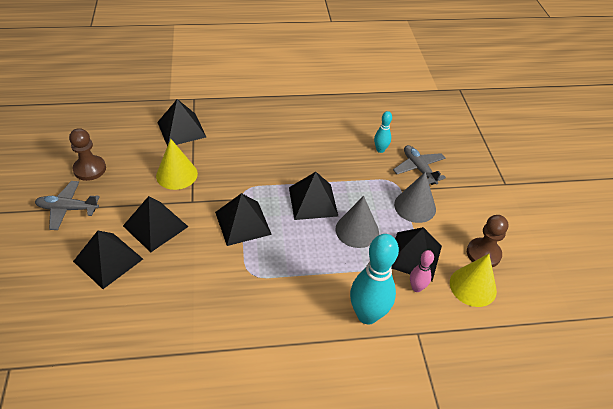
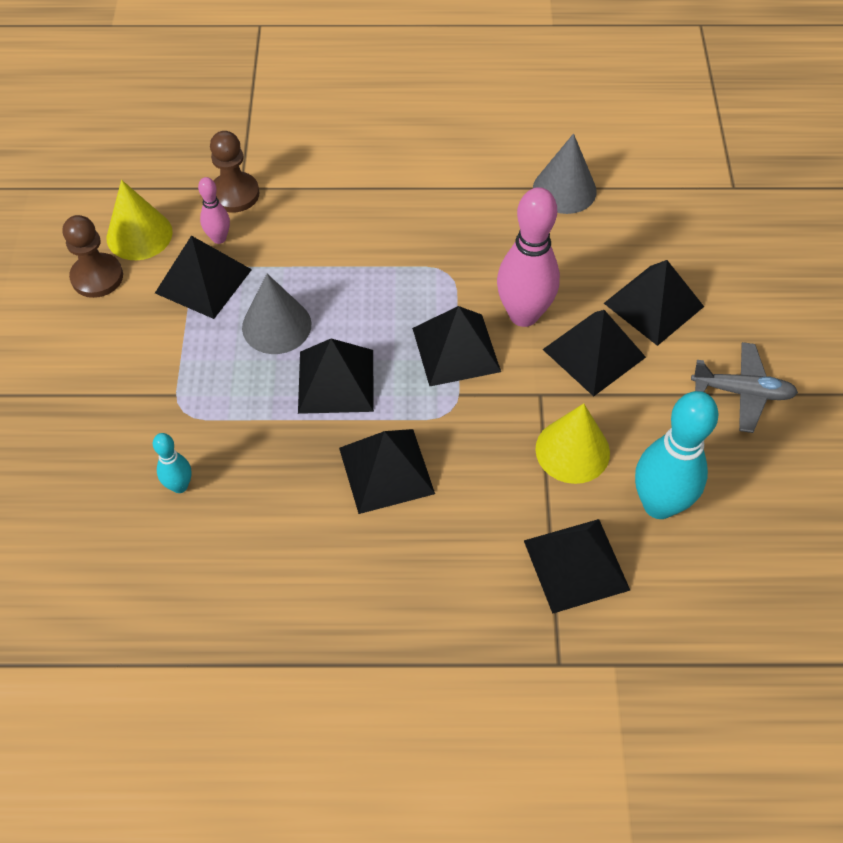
camera: 170 degrees left, 10 degrees up
(90, 169) = (732, 472): brown pawn -> brown pawn (235, 194)
(199, 247) = (523, 315): none -> pink bowling pin
(277, 161) = (386, 470): none -> black pyramid
(367, 315) = (298, 211): turquoise bowling pin -> turquoise bowling pin (659, 504)
(415, 206) = (166, 360): grey cone -> grey cone (564, 189)
(419, 169) = (123, 436): grey plane -> none

